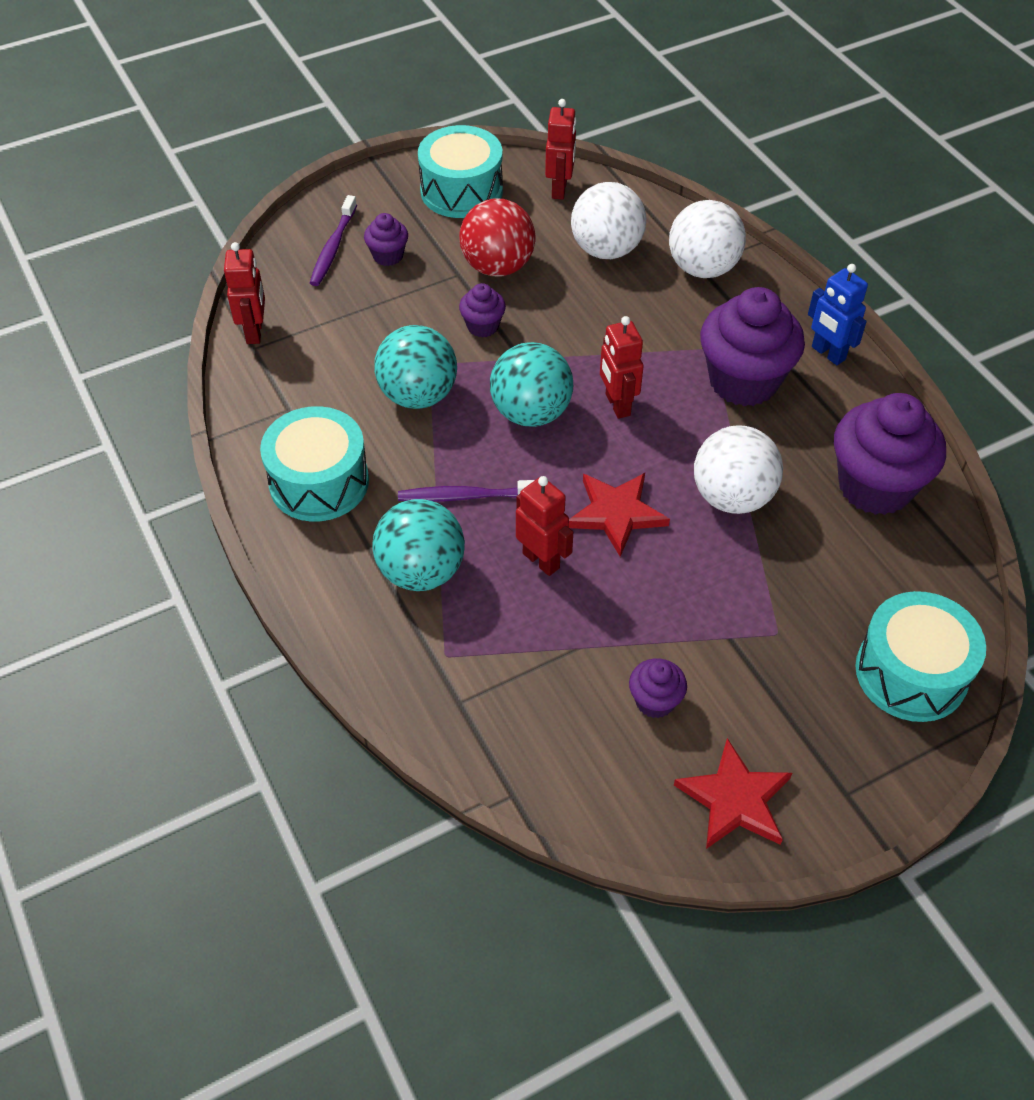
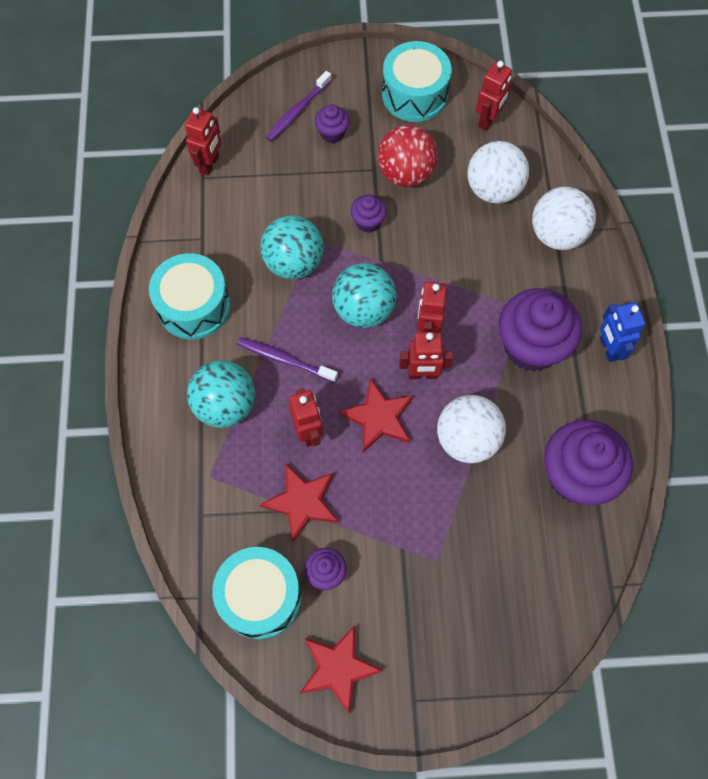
camera: 25 degrees right, 15 degrees up
(579, 637) = (302, 502): none -> red star
(640, 452) = (422, 374): none -> red robot
(911, 673) = (512, 633): turquoise drum -> turquoise drum (260, 597)

